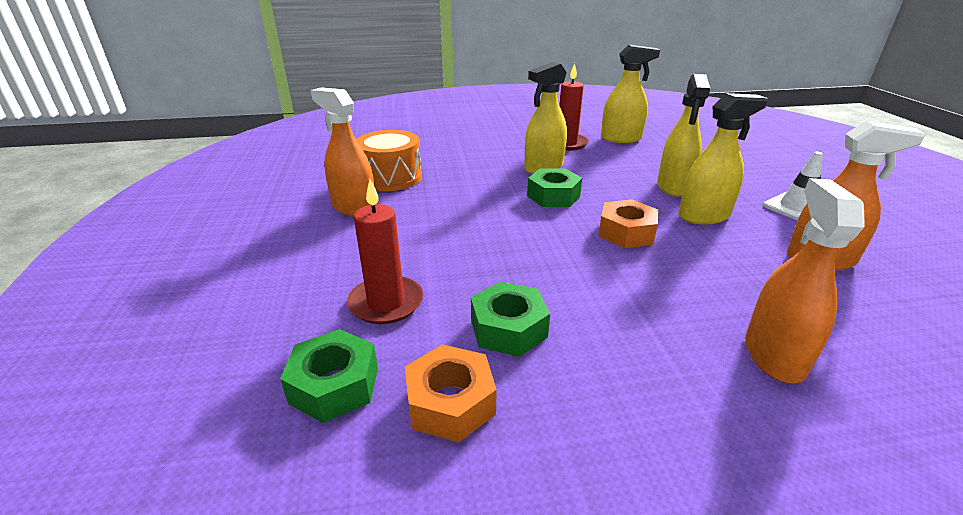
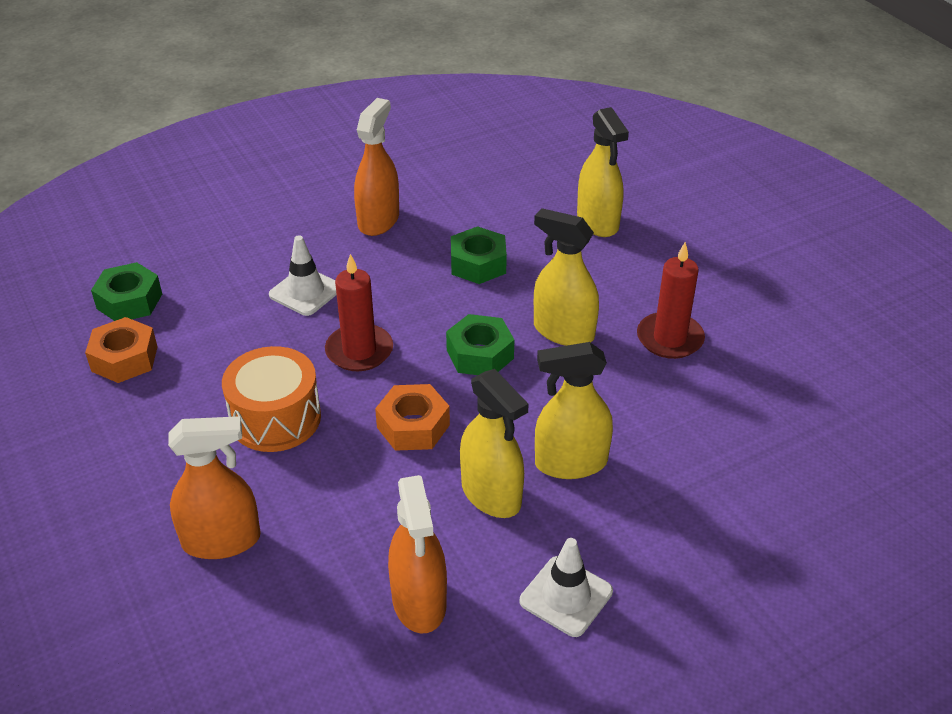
camera: 70 degrees right, 10 degrees up
(386, 303) = (227, 294): red candle -> red candle (359, 351)
(391, 177) = (461, 220): orange drum -> orange drum (275, 418)
(422, 256) = (305, 292): none -> white traffic cone
(508, 329) = (213, 369): green nut -> green nut (478, 264)
(621, 138) = (735, 394): yellow spray bottle -> yellow spray bottle (597, 222)

